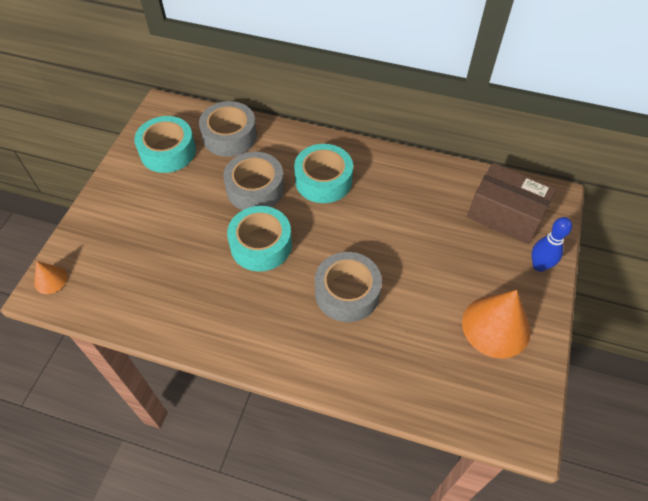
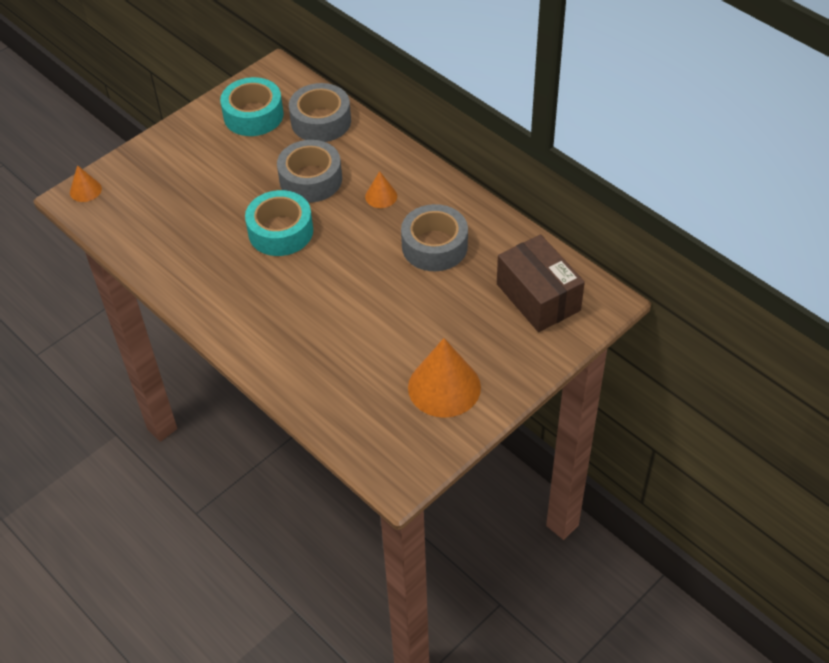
camera: 30 degrees right, 5 degrees down
(323, 180) = (381, 196): turquoise tape -> orange cone
(347, 293) = (328, 303): grey tape -> grey tape (434, 246)
(539, 266) = (532, 355): blue bowling pin -> none

